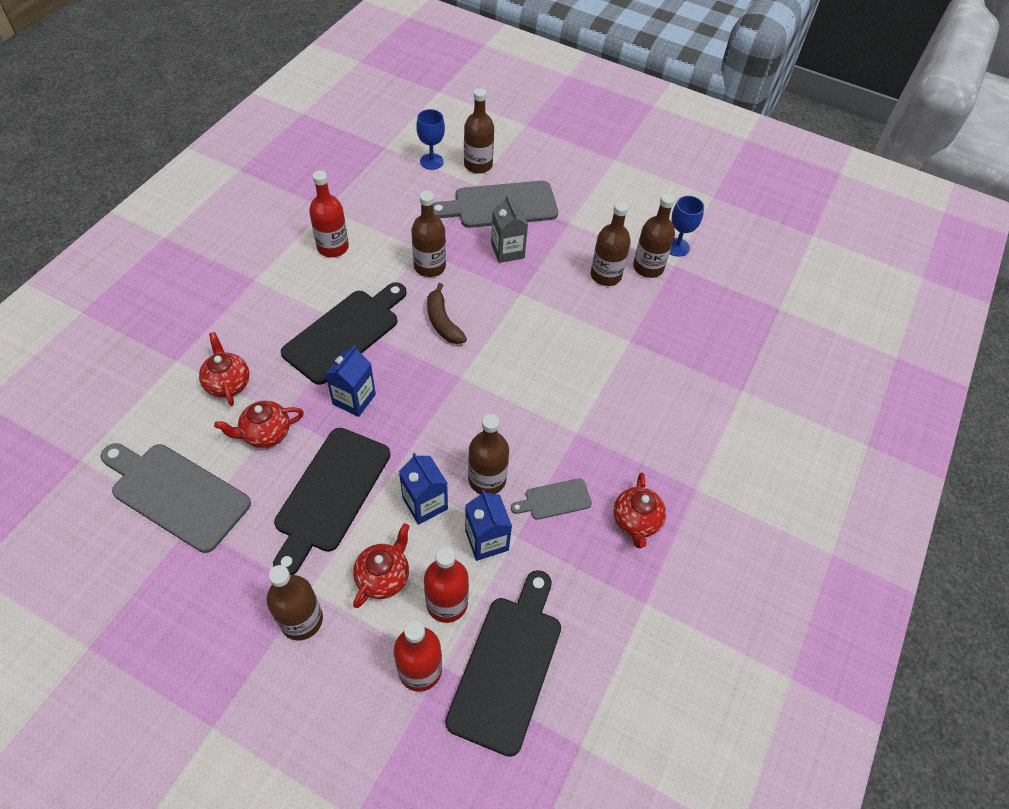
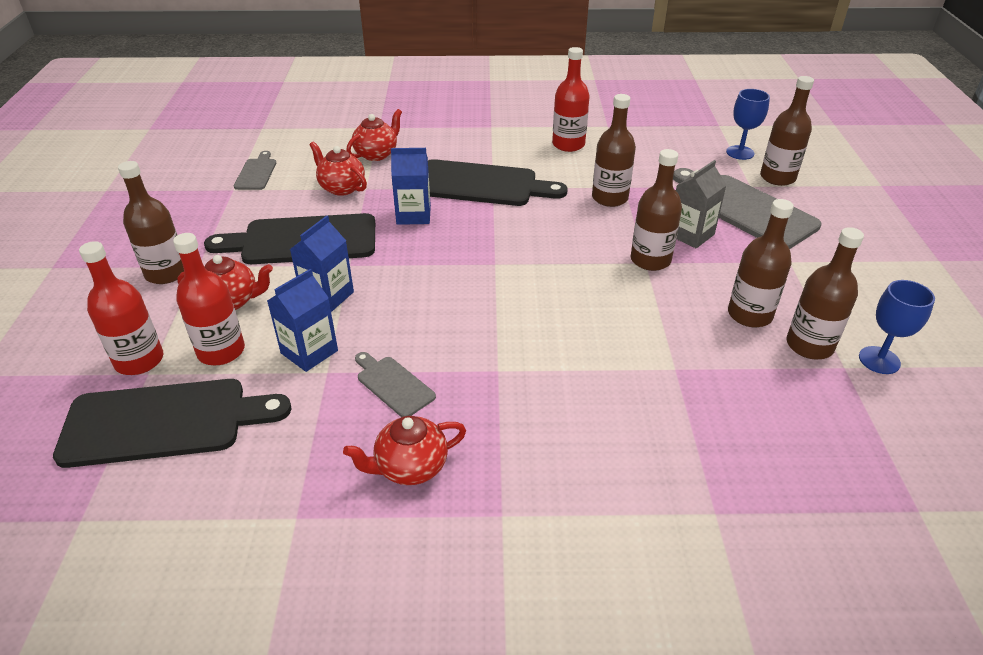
camera: 65 degrees right, 15 degrees down
(176, 493) = (256, 173): grey cutting board -> grey cutting board, size x0.49
(443, 322) = (551, 229): brown banana -> none
(487, 479) = (384, 325): brown bottle -> brown bottle (650, 260)

